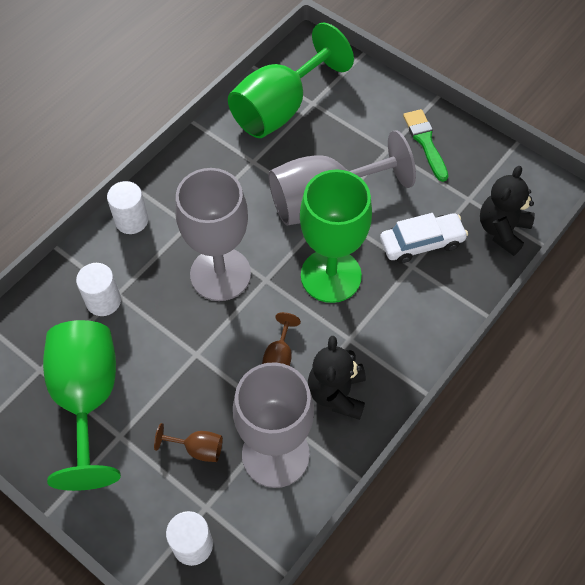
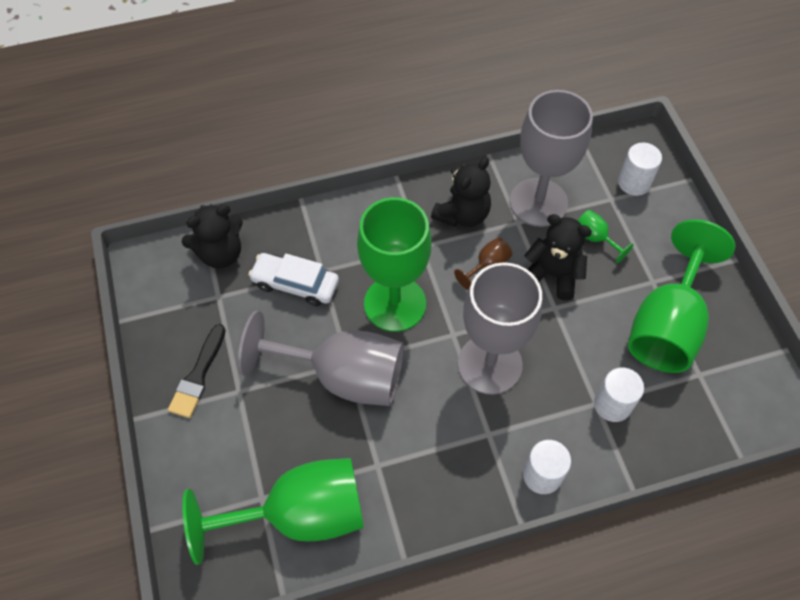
camera: 145 degrees left, 0 degrees up
(197, 449) = (595, 238): brown goblet -> green goblet
(216, 384) = (553, 275): none -> black teddy bear
(425, 142) = (198, 375): green brush -> black brush

